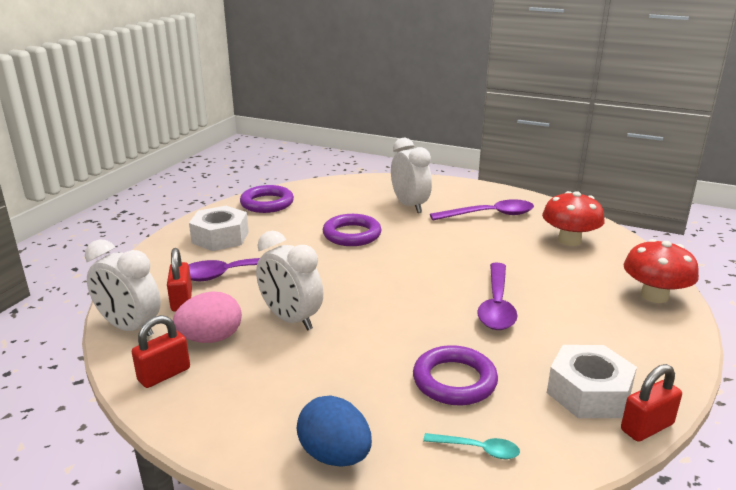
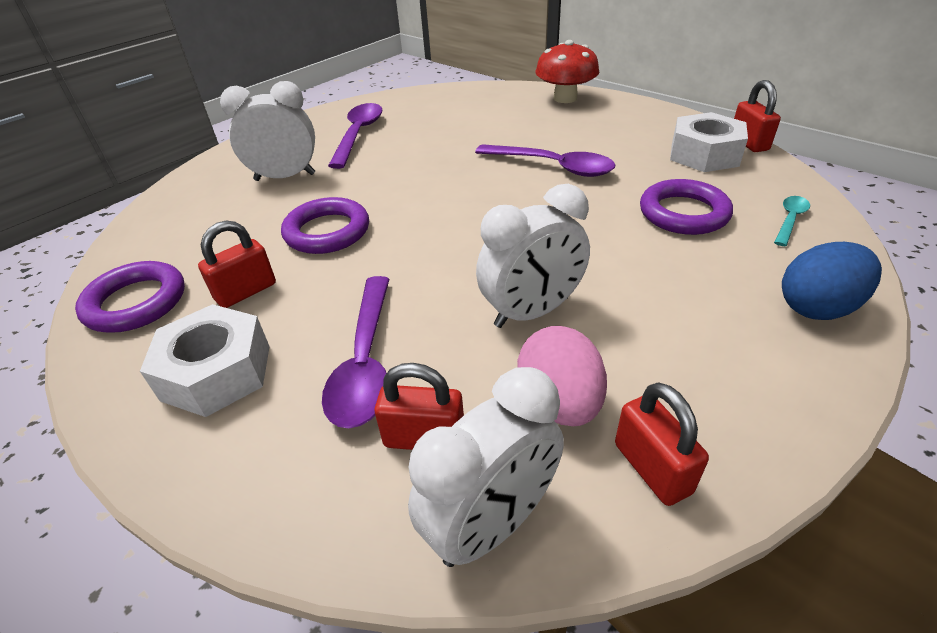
camera: 70 degrees left, 15 degrees up
(284, 227) = (246, 291): none -> red padlock
(569, 240) = (447, 109): red mushroom -> none

